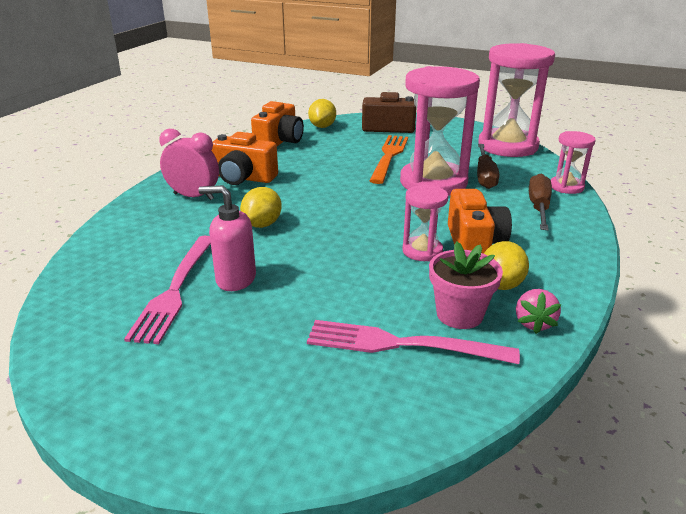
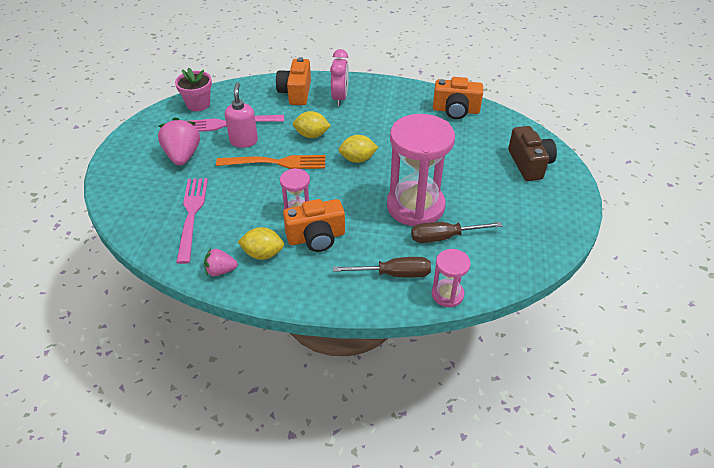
camera: 75 degrees right, 15 degrees up
(232, 346) = (183, 156): none -> pink strawberry
(243, 178) = (378, 110): orange camera -> orange camera (296, 93)
(322, 126) = (505, 125): yellow lemon -> yellow lemon (357, 159)
(389, 156) = (458, 174): orange fork -> orange fork (276, 162)
(459, 314) = (224, 236): pink flower pot -> pink flower pot (198, 104)
(507, 146) = (531, 250): pink hourglass -> none

